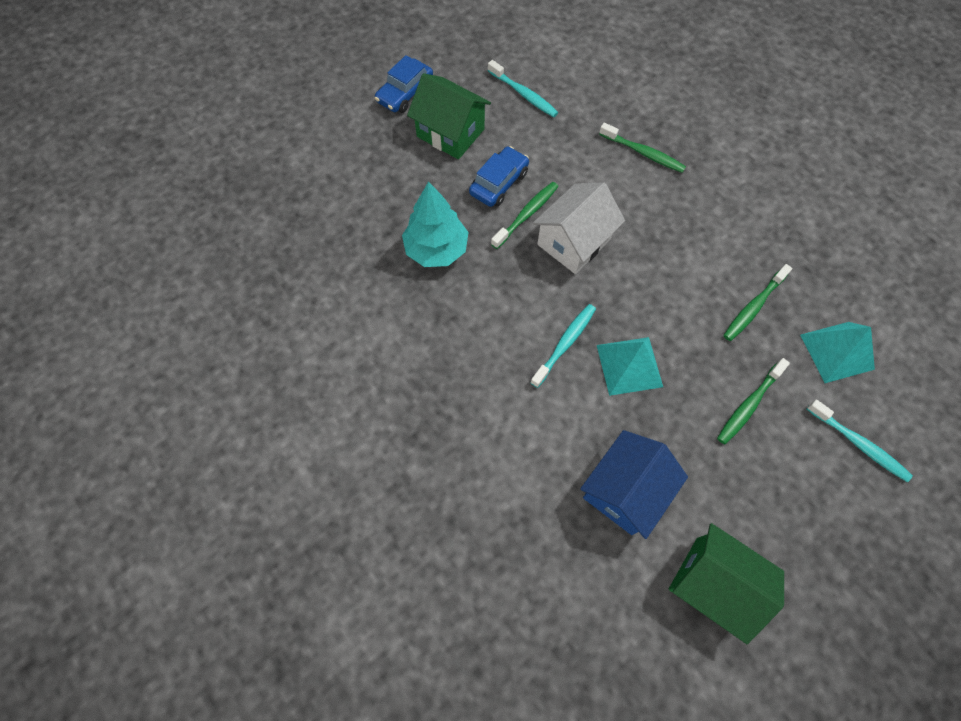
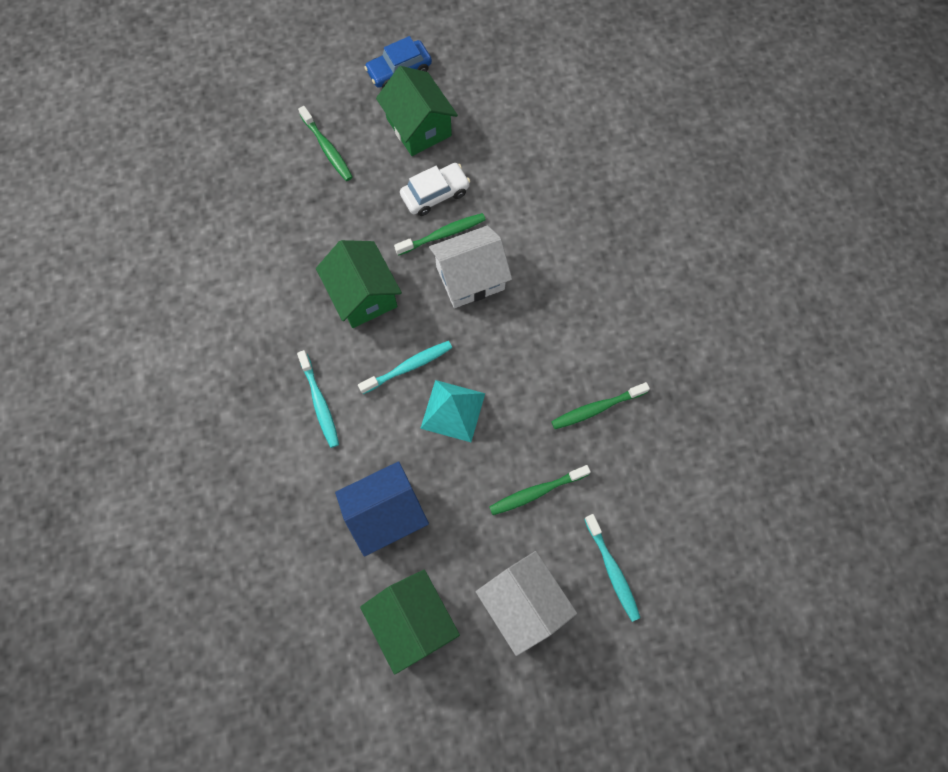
camera: 25 degrees right, 5 degrees up
(436, 249) = (346, 233): turquoise tree -> none
(484, 297) = (363, 295): none -> green house
(499, 183) = (435, 194): blue car -> white car
(523, 94) = (507, 115): turquoise toothbrush -> turquoise toothbrush (319, 402)
(643, 153) = (585, 219): green toothbrush -> green toothbrush (327, 148)
(802, 514) = (523, 603): none -> white house
(836, 351) = (646, 482): turquoise pyramid -> none

